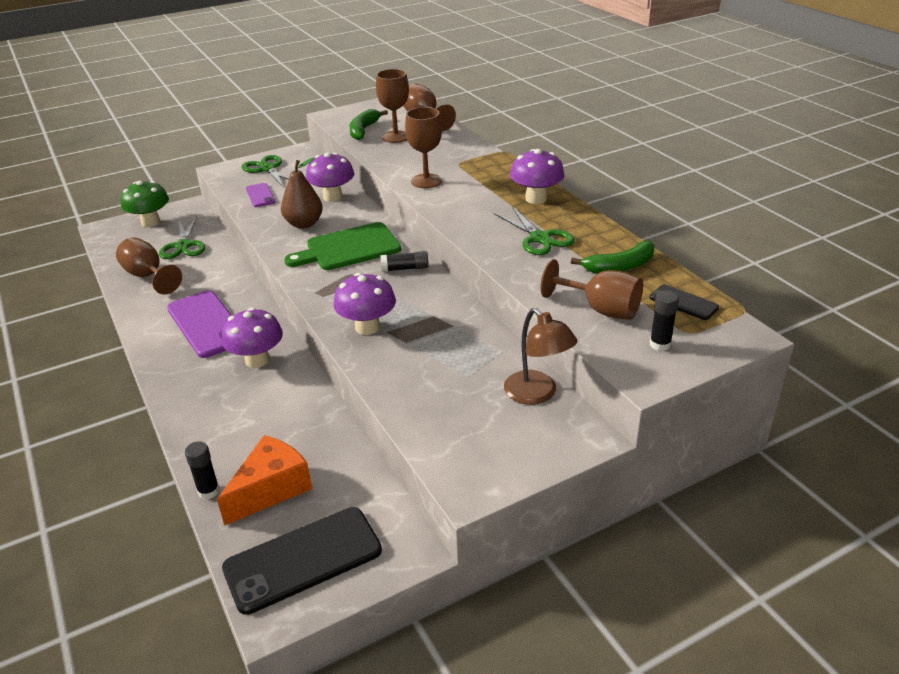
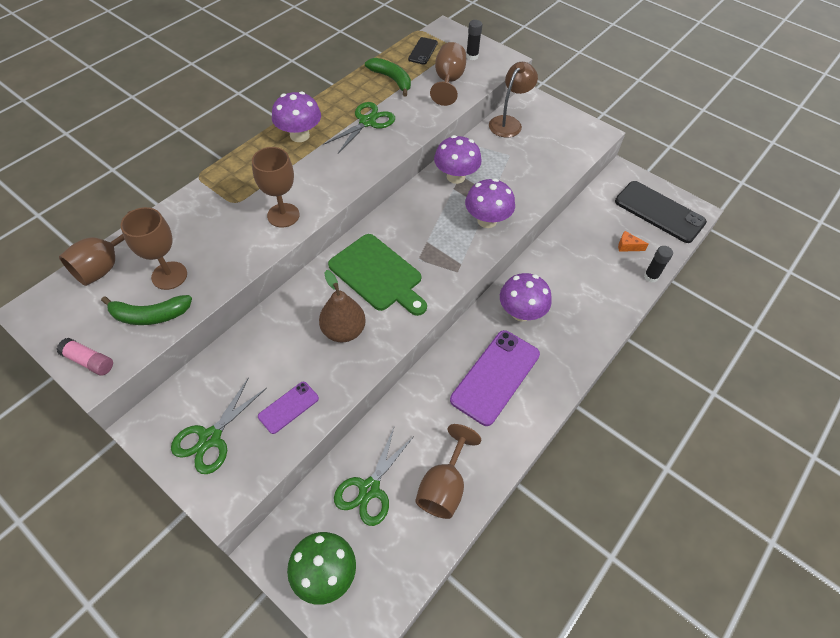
camera: 115 degrees left, 20 degrees up
(183, 245) = (369, 489): green scissors -> green scissors turned 150 degrees clockwise
(271, 489) = (627, 246): orange cheese -> orange cheese, size x0.45
(332, 197) = (276, 330): purple mushroom -> purple mushroom (455, 177)
(343, 113) = (89, 361): none -> pink glue stick
(405, 268) = (396, 224): black glue stick -> none

